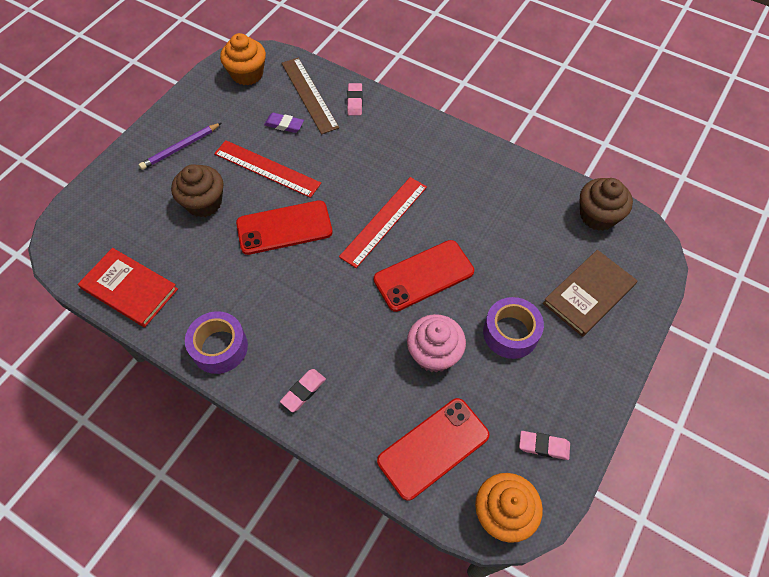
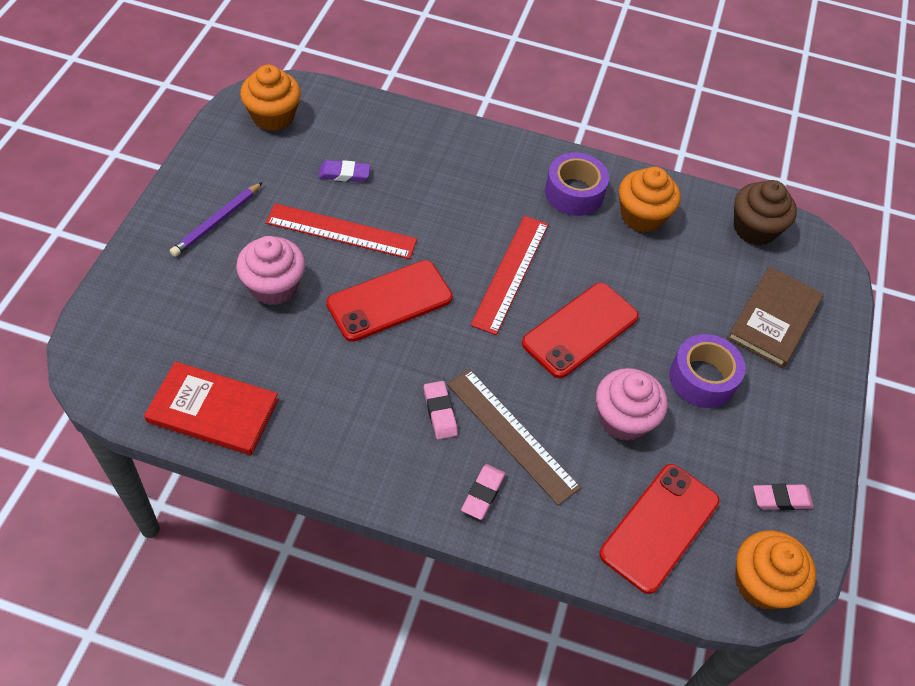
camera: 20 degrees left, 5 degrees down
(204, 203) = (274, 286): brown cupcake -> pink cupcake
(219, 347) = (359, 461): purple tape -> purple tape (574, 193)
(309, 95) = (363, 132): brown ruler -> brown ruler (511, 435)
(355, 101) = (424, 133): pink eraser -> pink eraser (440, 412)
(505, 191) = (642, 216): none -> orange cupcake

